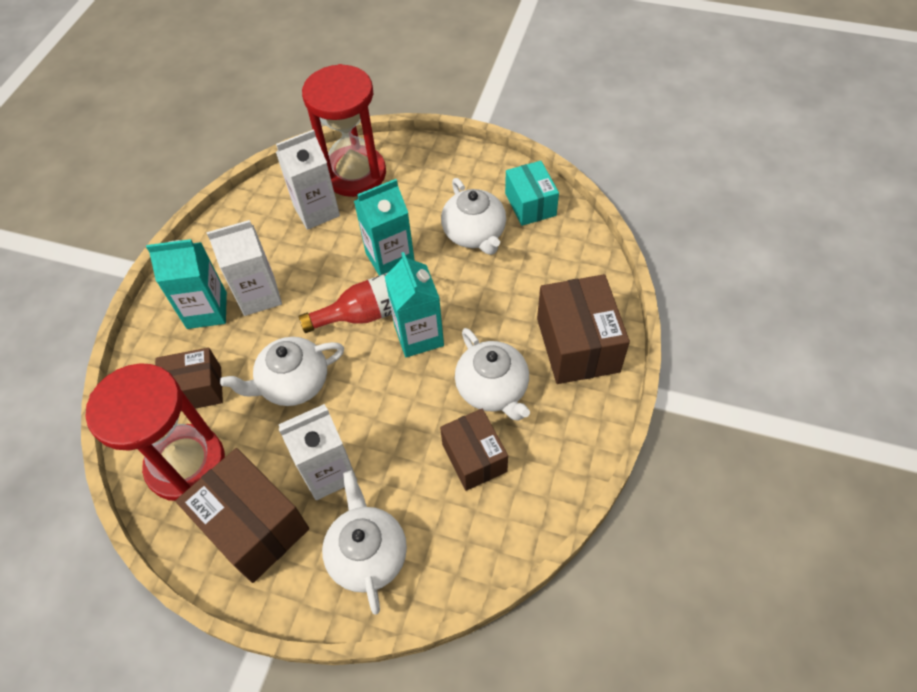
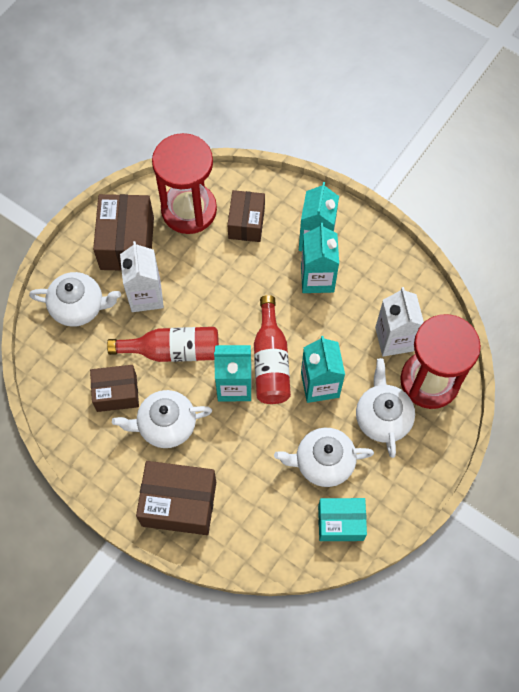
camera: 105 degrees right, 10 degrees up
(253, 526) = (127, 243): brown box -> brown box turned 60 degrees counterclockwise
(259, 295) = (317, 278): white carton -> turquoise carton
(293, 383) = (226, 287): white teapot -> white teapot (382, 417)
(396, 414) = (173, 350): none -> red bottle

